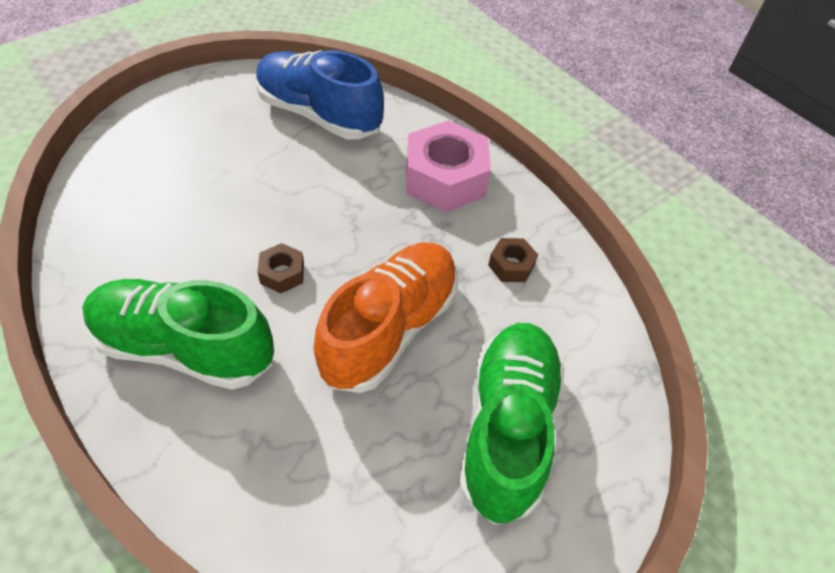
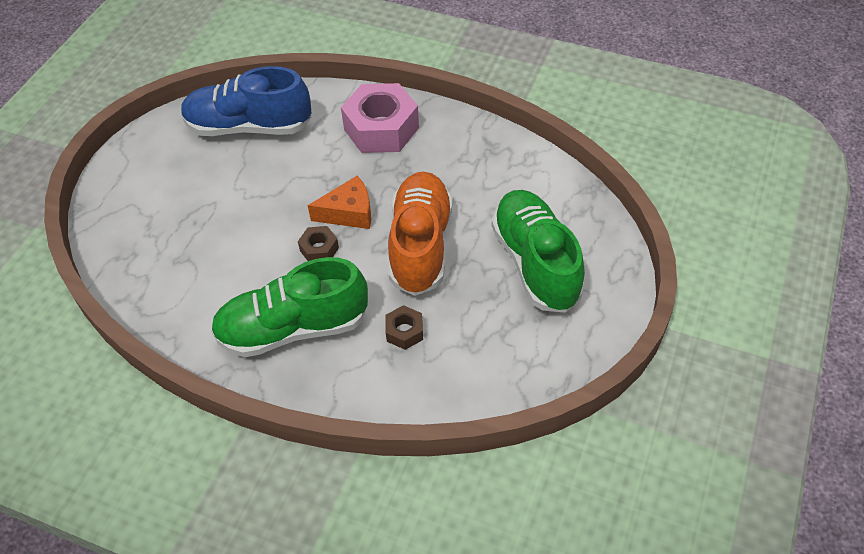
camera: 25 degrees left, 0 degrees up
(343, 250) = (349, 213): none -> orange cheese
(511, 265) = (469, 165): brown nut -> brown nut (404, 331)

